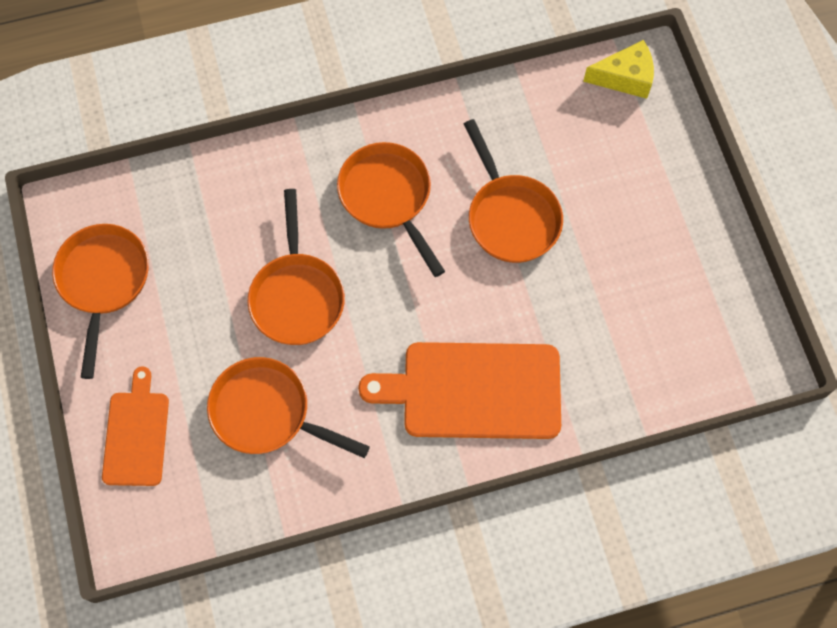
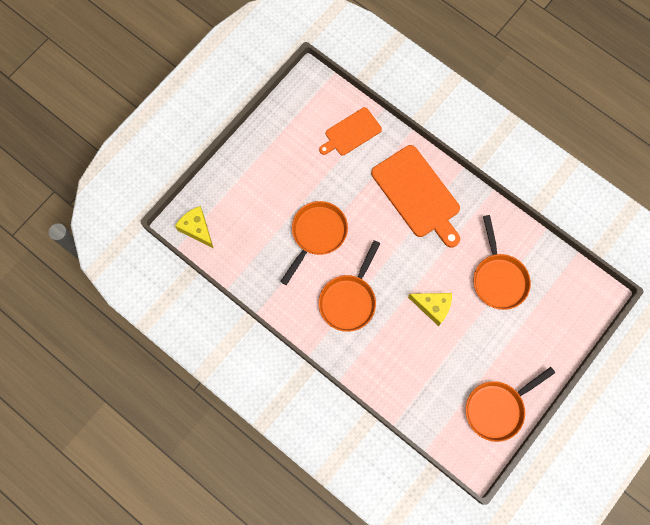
camera: 125 degrees left, 5 degrees up
(136, 434) = (555, 331): orange cutting board -> orange cutting board (351, 133)
(297, 296) = (433, 307): orange pan -> yellow cheese

